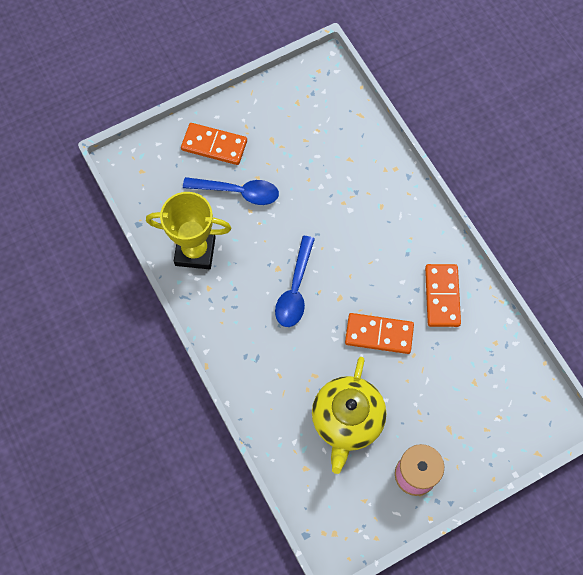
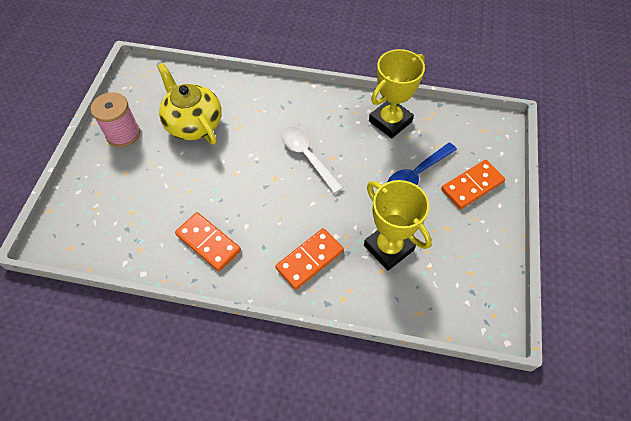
camera: 130 degrees right, 10 degrees down
(295, 289) = (307, 157): blue spoon -> white spoon
(326, 167) = (388, 248): none -> yellow trophy
(379, 334) = (225, 181): orange domino -> orange domino (309, 259)

